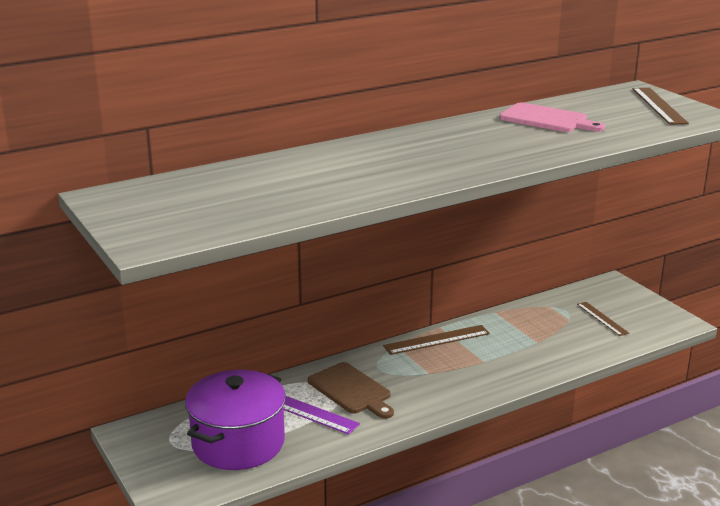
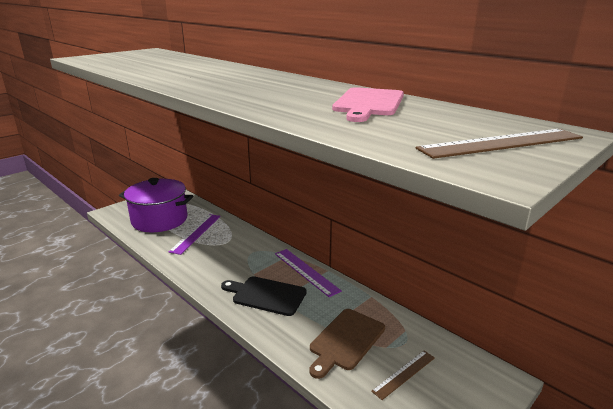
camera: 75 degrees right, 0 degrees up
(351, 390) = (222, 246): brown cutting board -> brown cutting board (346, 341)
(436, 340) = (306, 271): brown ruler -> purple ruler
(475, 369) = (266, 295): none -> black cutting board

